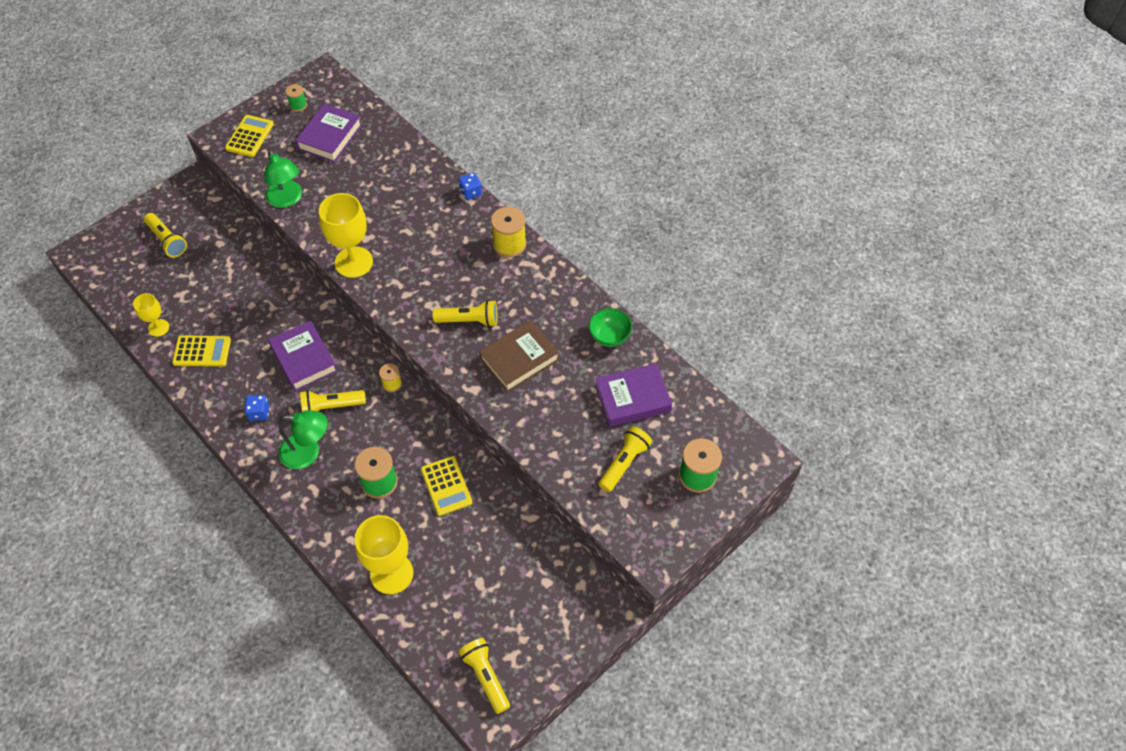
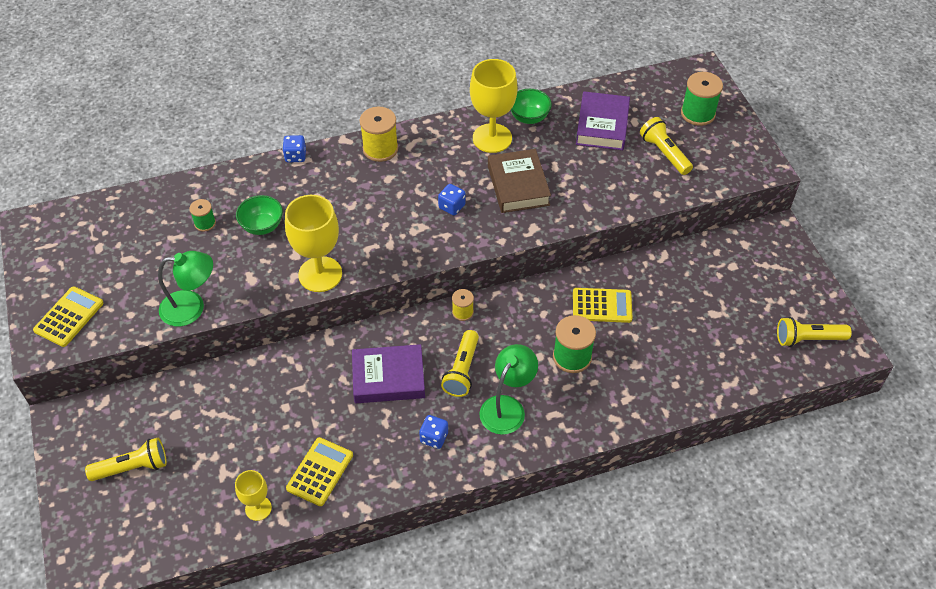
camera: 65 degrees left, 5 degrees down
(250, 136) = (69, 317): yellow calculator -> yellow calculator turned 75 degrees clockwise
(298, 105) = (59, 259): green spool -> green spool (205, 223)
(330, 137) = (130, 245): purple book -> none
(385, 205) = (262, 226): none -> green bowl
(391, 573) = (677, 377): yellow goblet -> yellow goblet (492, 138)
(469, 320) = (452, 206): yellow flashlight -> blue dice

